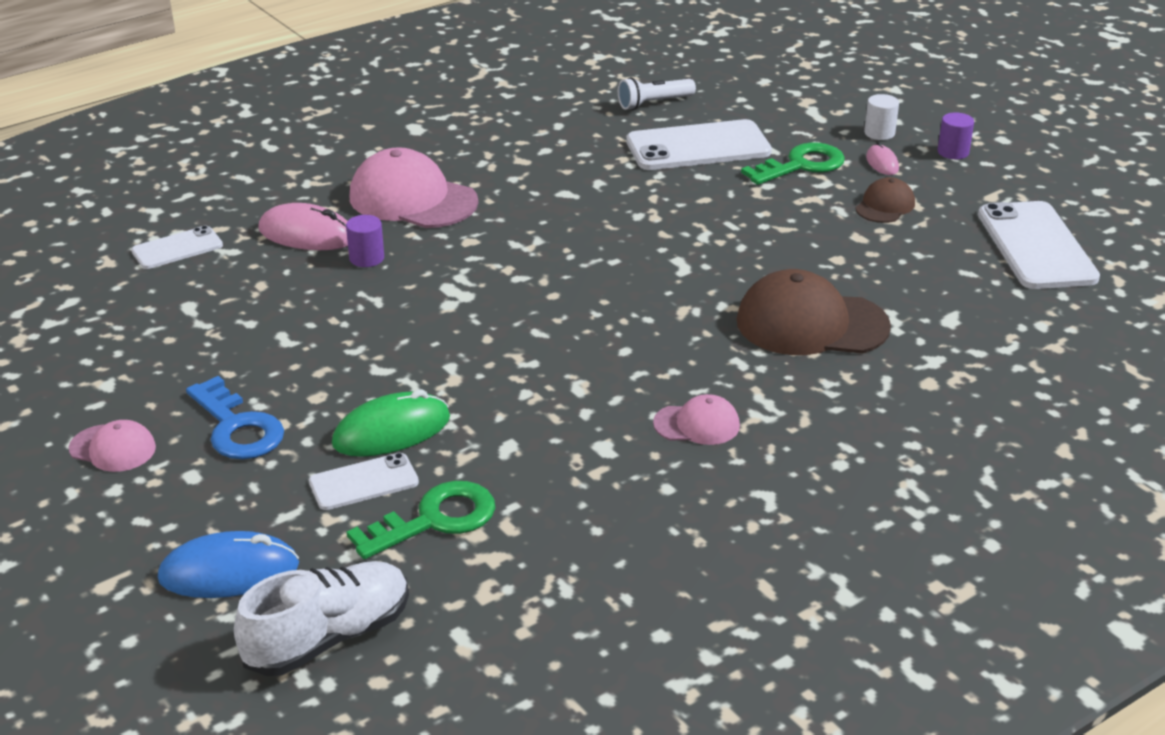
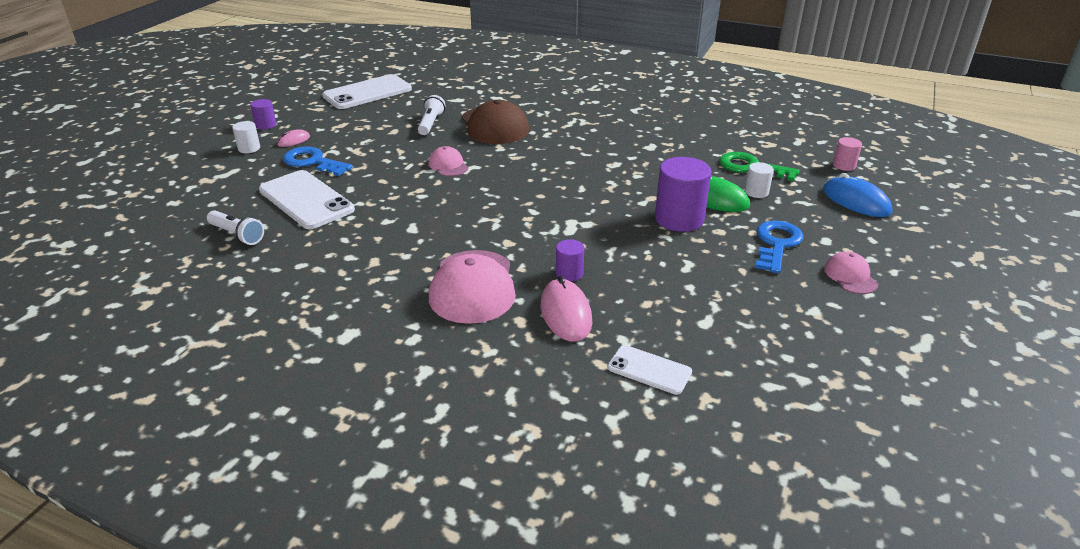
camera: 120 degrees left, 0 degrees up
(329, 637) = (844, 165): white shoe -> pink cylinder
(363, 482) = (756, 192): white phone -> white cylinder
(379, 377) = (679, 219): none -> purple cylinder
(697, 424) = (607, 132): pink cap -> pink cap (448, 165)
(801, 165) = (313, 162): green key -> blue key
(863, 272) = (431, 123): none -> white flashlight
(885, 206) = (350, 131): brown cap -> none

